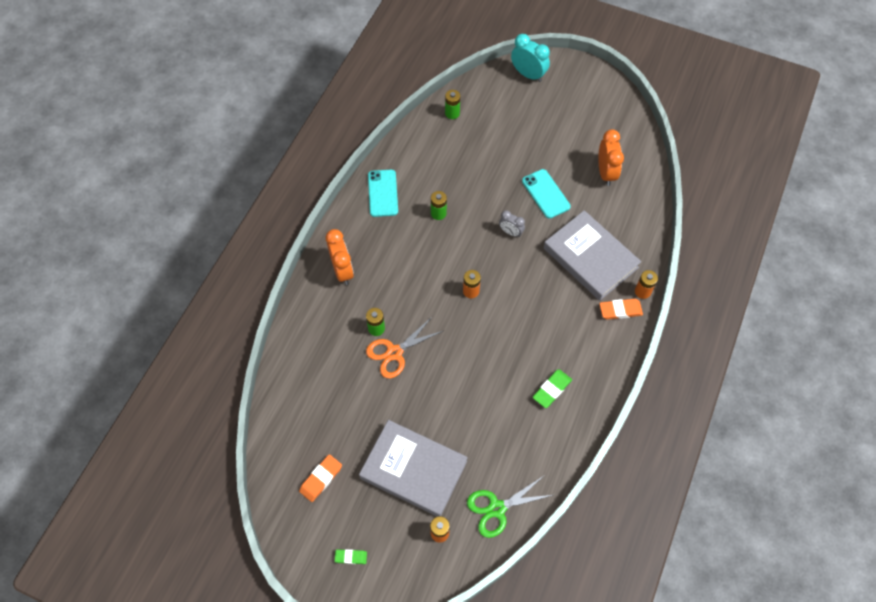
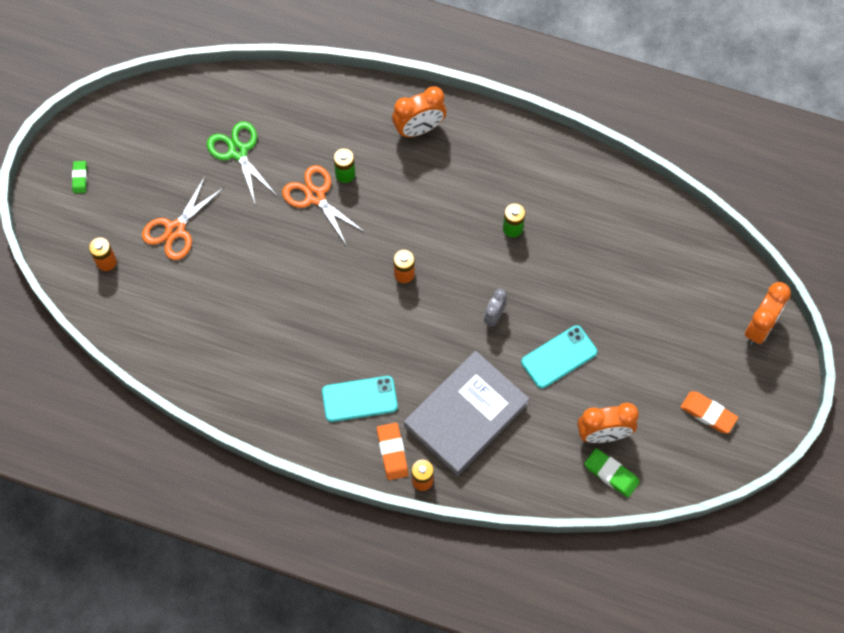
camera: 85 degrees right, 5 degrees up
(321, 479) = (162, 139): orange eraser -> orange eraser (708, 413)
(383, 193) = (535, 161): turquoise phone -> turquoise phone (359, 399)
(413, 469) = (175, 229): grey book -> orange scissors
(452, 113) = (675, 232): green battery -> none
(497, 508) = (134, 318): green scissors -> green scissors (238, 152)
(528, 74) = (760, 327): turquoise clock -> orange clock
(552, 389) = (279, 372): green eraser -> green eraser (611, 474)

